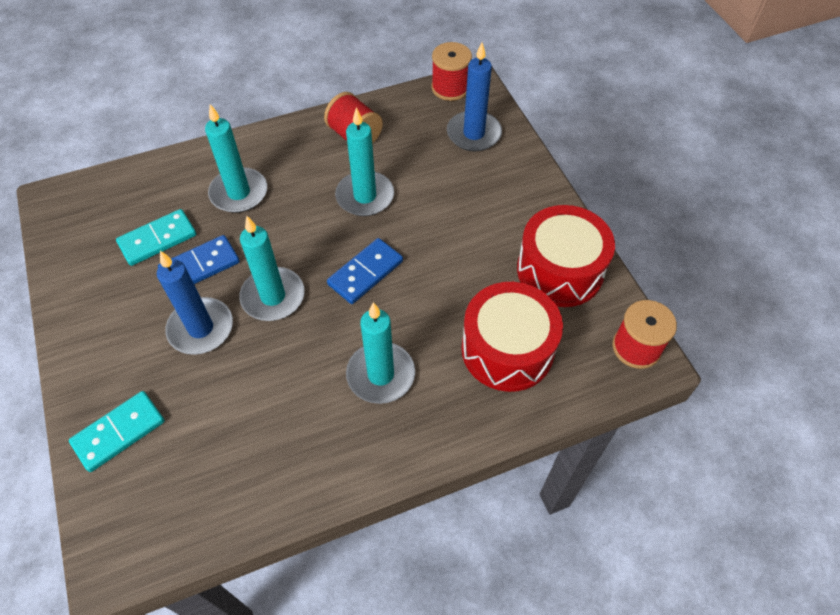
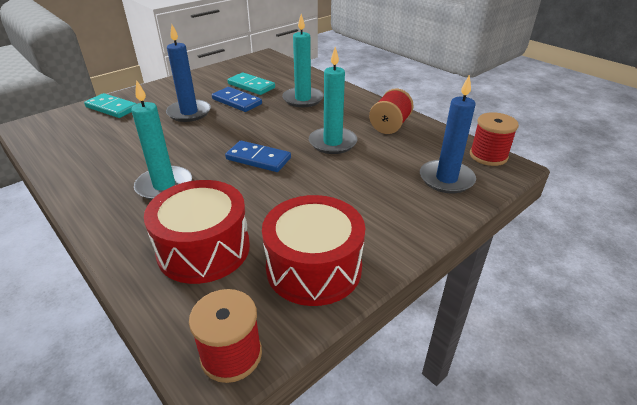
camera: 70 degrees right, 20 degrees down
(273, 296) = (222, 129): turquoise candle -> none

